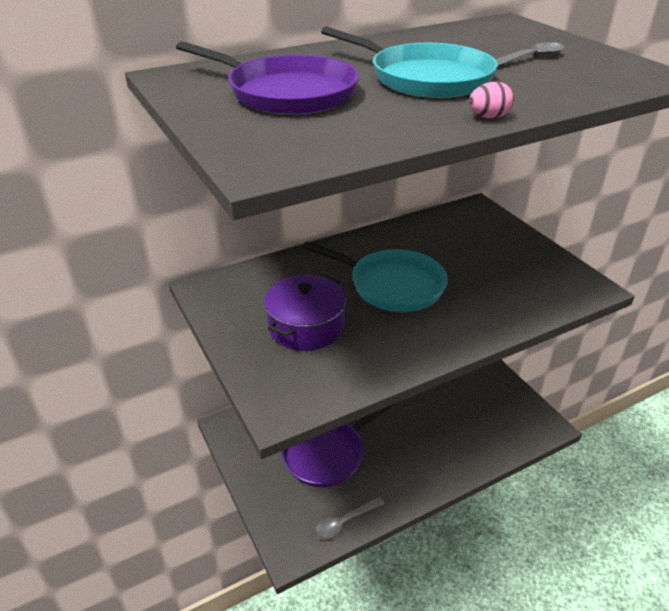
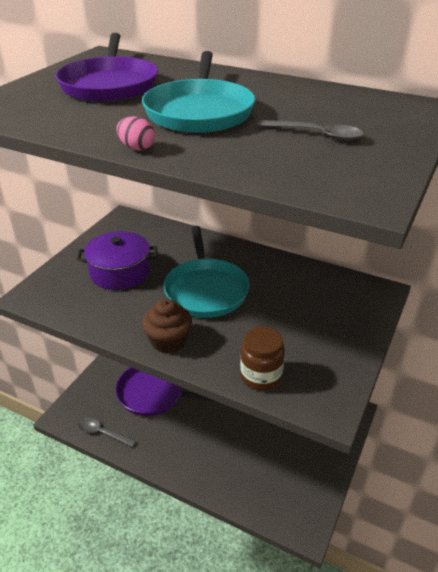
camera: 55 degrees right, 0 degrees up
(449, 335) = (168, 341): none -> brown cupcake
(535, 303) = (261, 376): none -> brown jar

